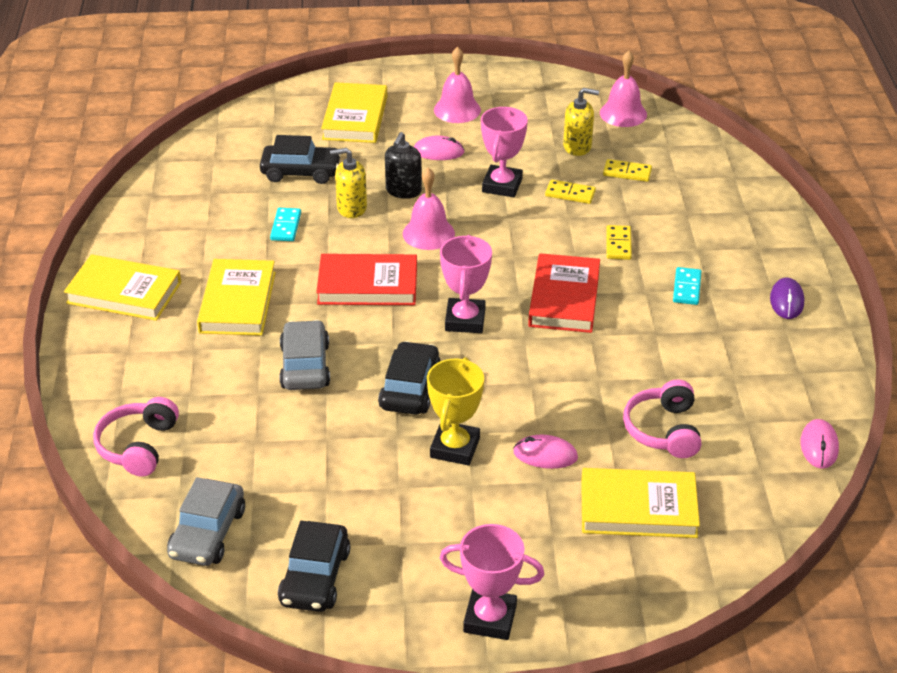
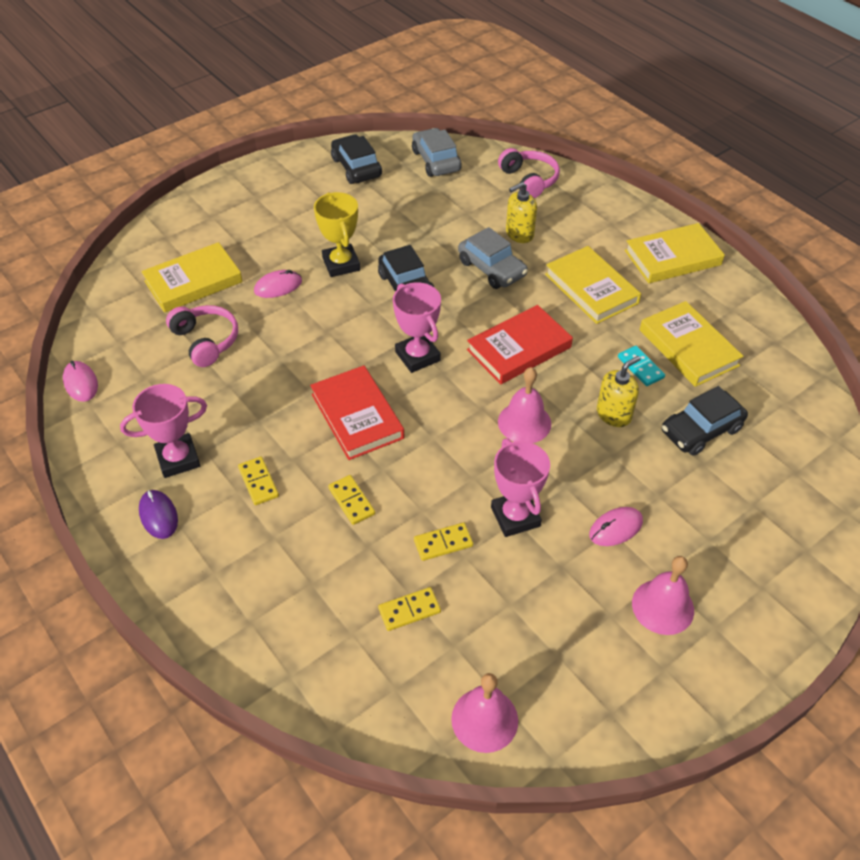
camera: 145 degrees right, 10 degrees up
(355, 118) = (741, 529): yellow book -> yellow book (688, 347)
(403, 191) = (594, 458): black soap dispenser -> none
(490, 618) = (244, 190): pink trophy -> pink trophy (178, 459)
(577, 147) = (490, 622): yellow soap dispenser -> yellow soap dispenser (519, 234)
(687, 288) = (258, 482): turquoise domino -> yellow domino

